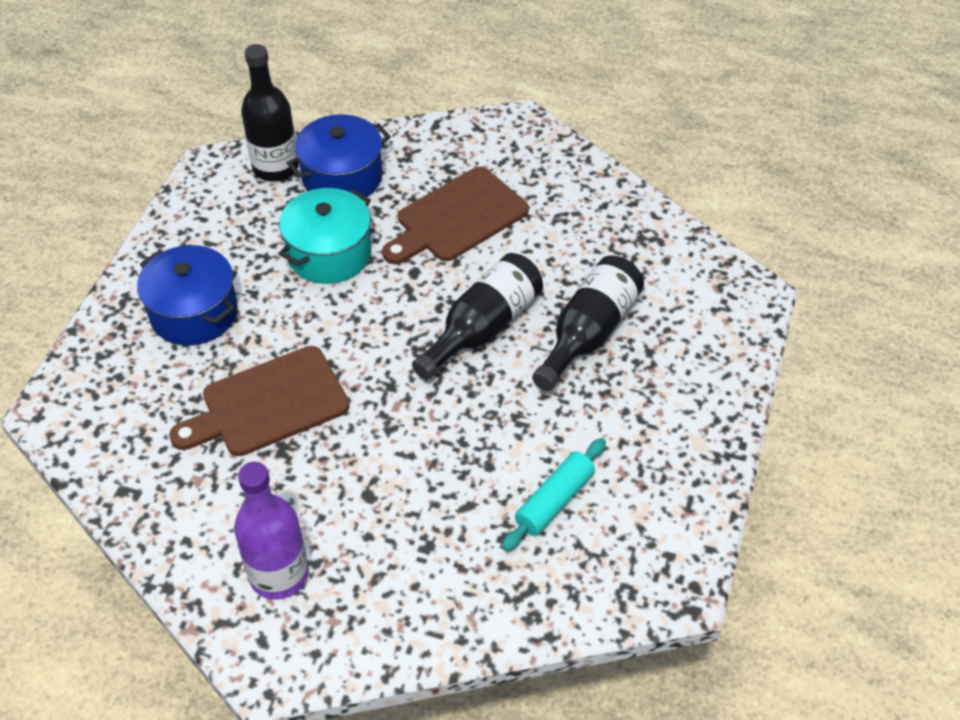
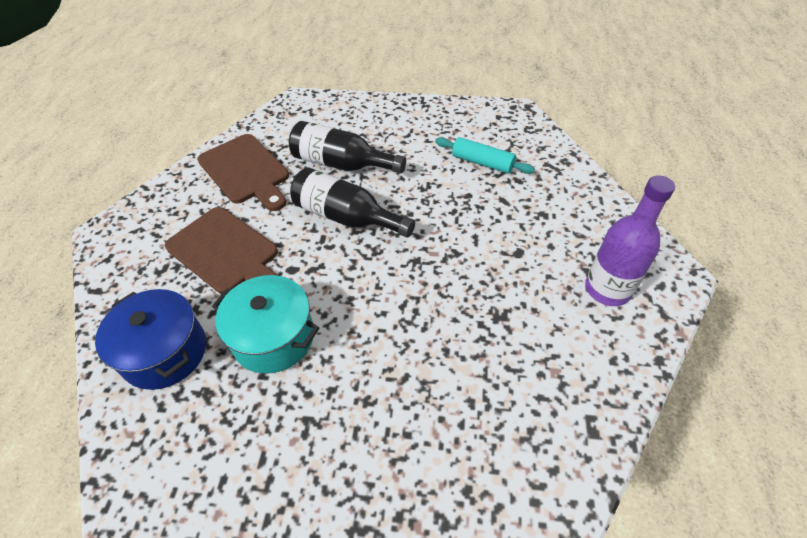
camera: 100 degrees left, 0 degrees up
(194, 313) = (366, 440): blue pot -> none
(268, 404) = (459, 339): brown cutting board -> brown cutting board (246, 171)
(275, 168) = (141, 423): black bottle -> none

